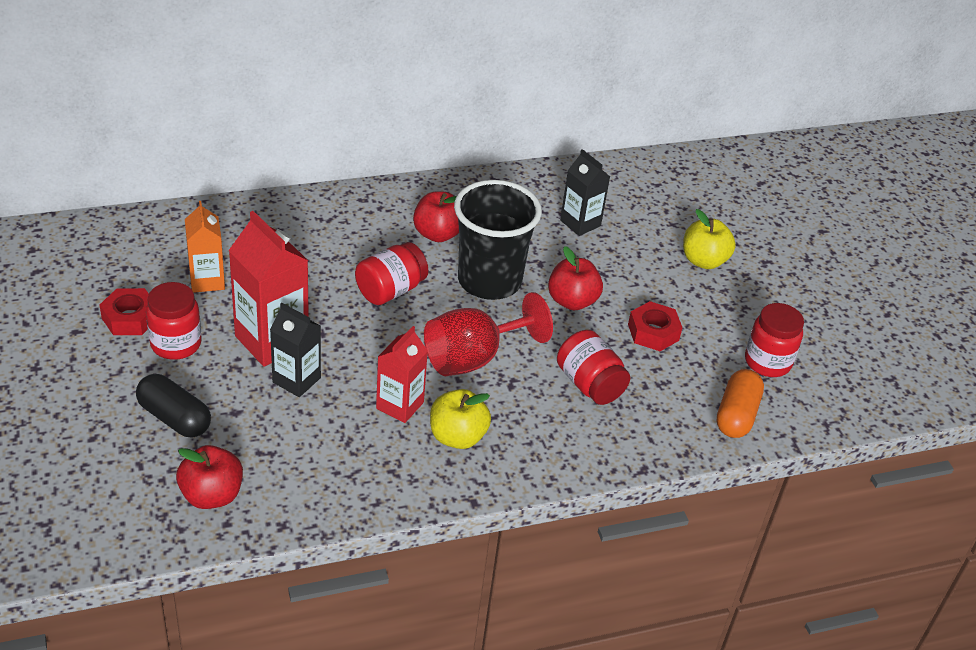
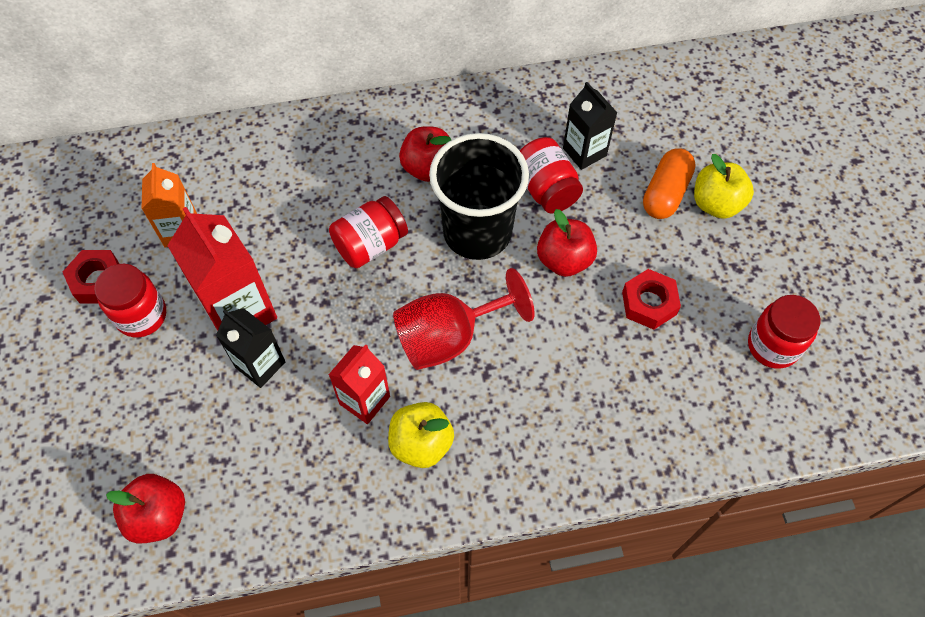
camera: 10 degrees right, 20 degrees up
(174, 418) = (130, 413): black capsule -> none
(589, 384) = (571, 374): red jar -> red jar (546, 189)
(736, 415) = (729, 419): orange capsule -> orange capsule (665, 193)

